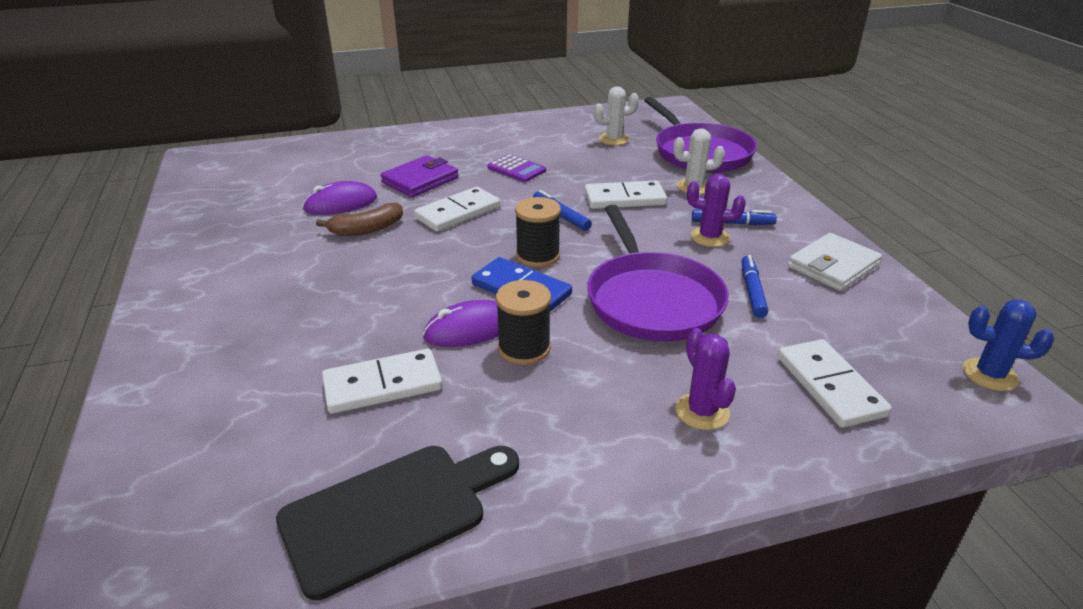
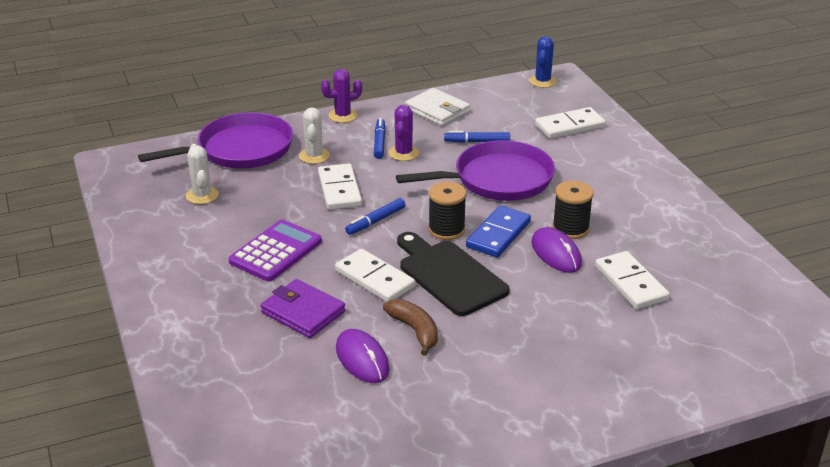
camera: 95 degrees left, 0 degrees up
(392, 512) = (731, 262): black cutting board -> black cutting board (449, 275)
(516, 169) = (276, 252): purple calculator -> purple calculator, size x1.54
(702, 411) = (607, 166): purple cactus -> purple cactus (343, 116)

